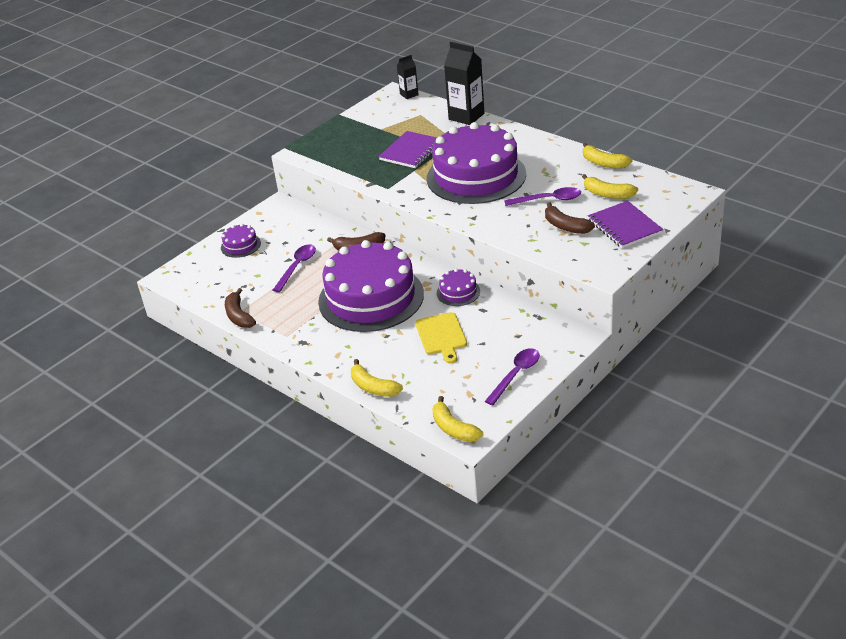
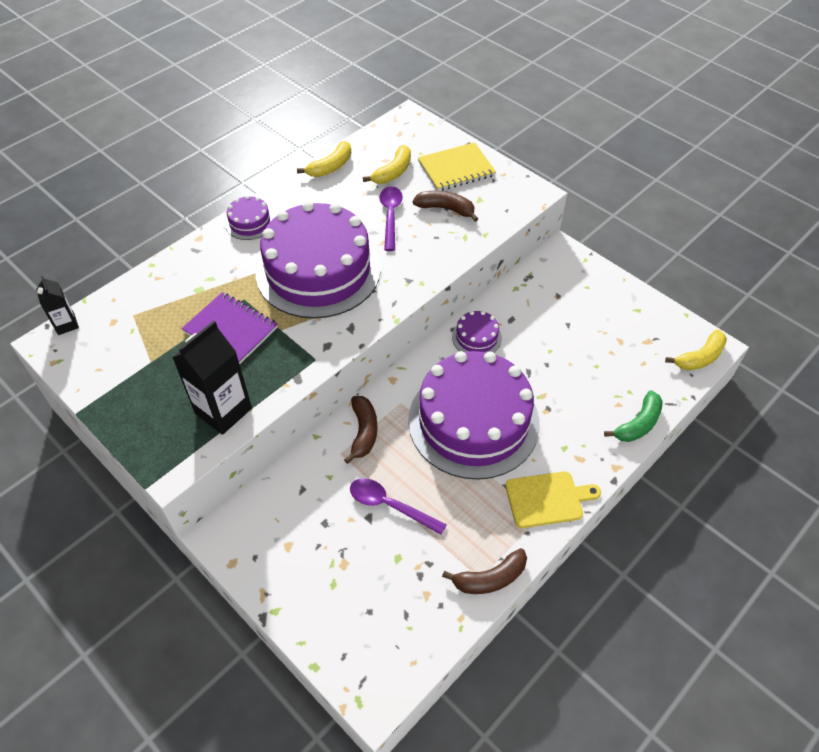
camera: 90 degrees left, 15 degrees up
(240, 245) = (315, 585): purple cake -> purple cake (250, 222)
(373, 387) = (638, 424): yellow banana -> green banana
(441, 336) = (553, 357): yellow cutting board -> yellow cutting board (547, 499)
(466, 116) = (166, 268): black carton -> black carton (223, 411)
(516, 375) = (619, 303): purple spoon -> none
(565, 226) = (446, 209): brown banana -> brown banana turned 120 degrees counterclockwise
(624, 226) = (456, 169): purple notebook -> yellow notebook

